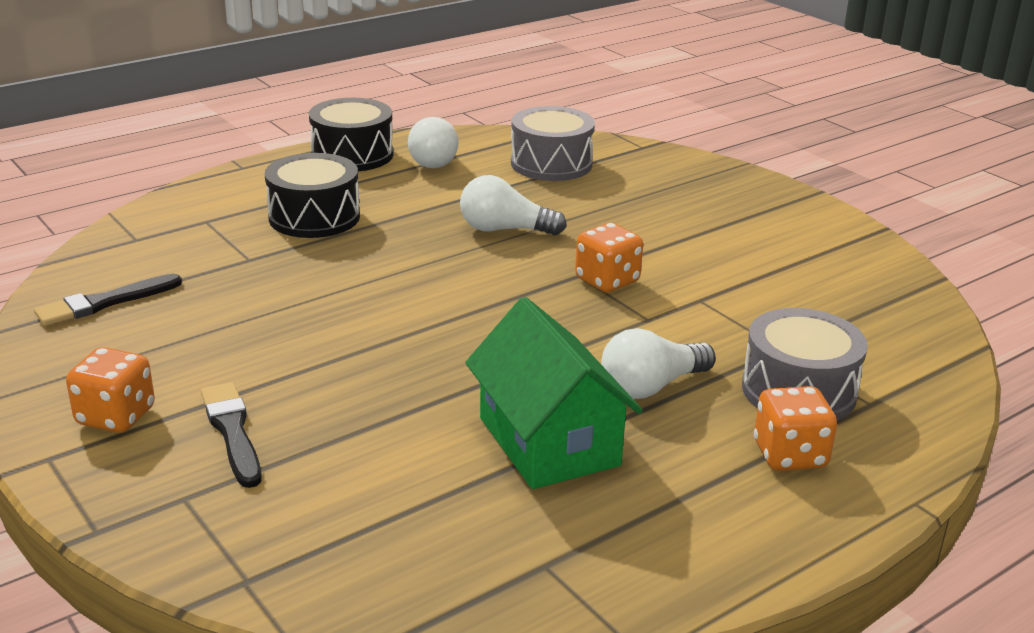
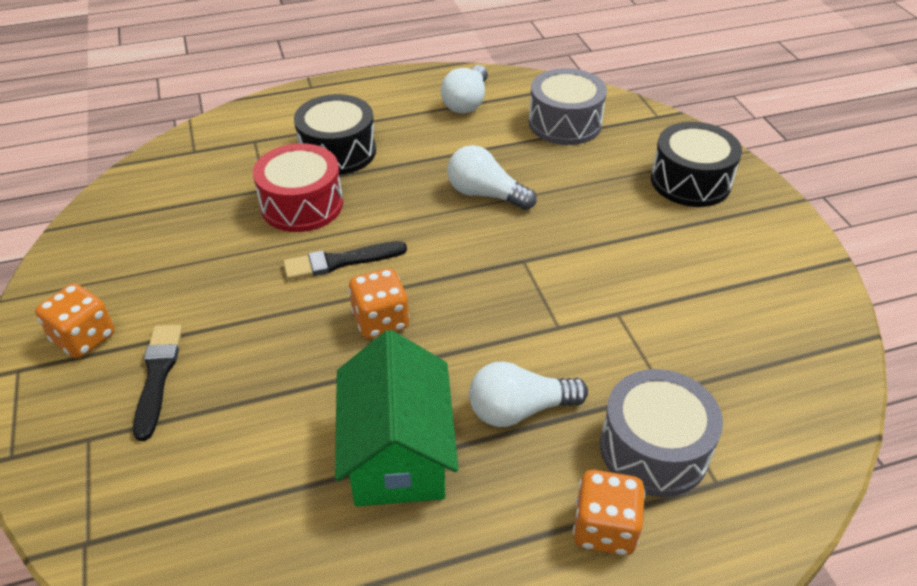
camera: 20 degrees right, 15 degrees up
(105, 302) = (137, 215): black brush -> black brush (340, 261)
(303, 266) = (302, 205): none -> red drum
(352, 155) = (403, 86): black drum -> black drum (690, 181)
(607, 281) = (544, 272): orange dice -> orange dice (381, 321)

